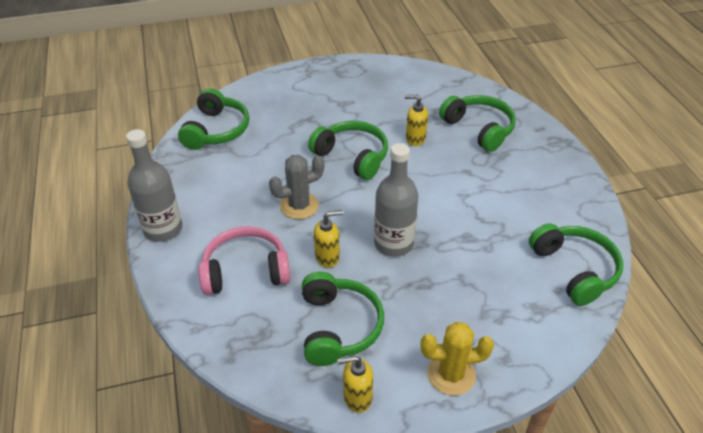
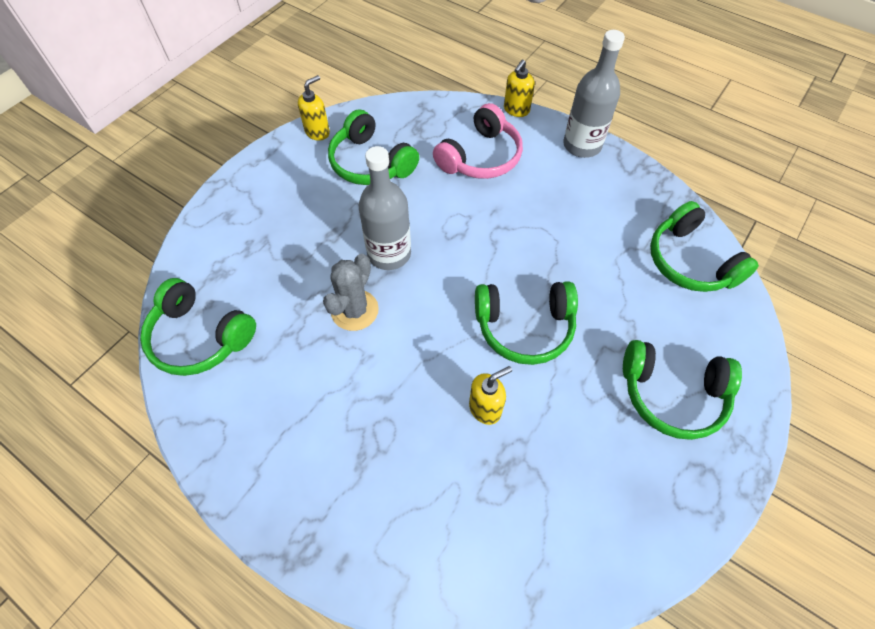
camera: 140 degrees right, 15 degrees up
(299, 206) = (507, 234): grey cactus -> grey cactus (354, 310)
(327, 257) = (432, 206): yellow soap dispenser -> yellow soap dispenser (516, 110)
(451, 374) = (263, 181): yellow cactus -> none
(479, 129) = (423, 492): green headphones -> green headphones (672, 394)

